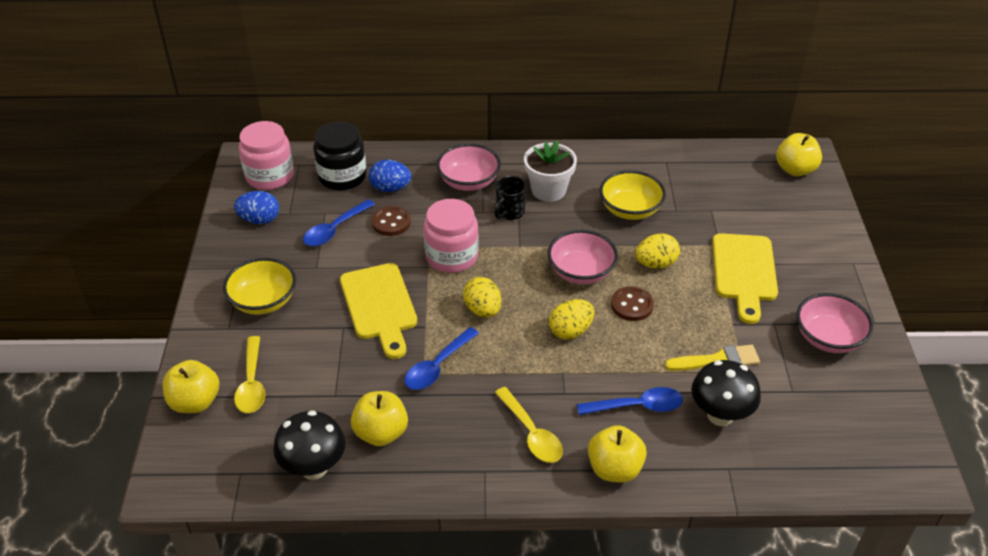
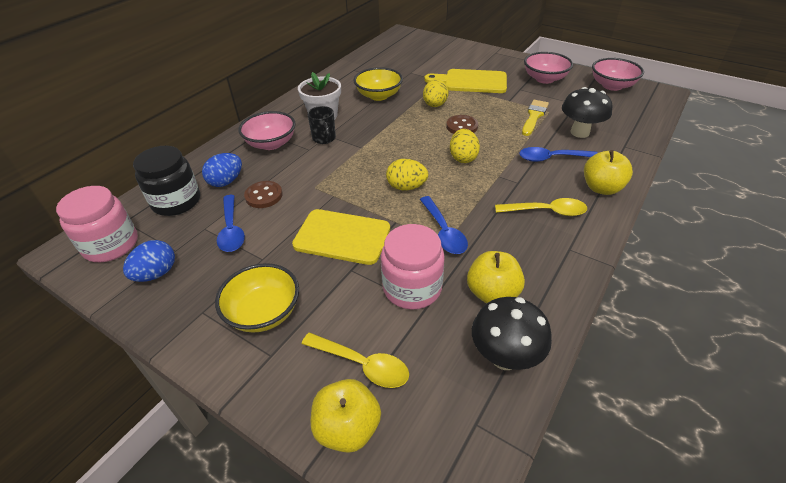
camera: 55 degrees left, 0 degrees up
(452, 256) = (336, 180): pink jar -> pink jar (412, 288)
(581, 272) = (413, 133): pink bowl -> pink bowl (612, 86)
(637, 406) = (551, 158): blue spoon -> blue spoon turned 120 degrees counterclockwise
(744, 272) = (471, 82): yellow cutting board -> yellow cutting board turned 150 degrees clockwise
(795, 169) = (409, 39): yellow apple -> none

